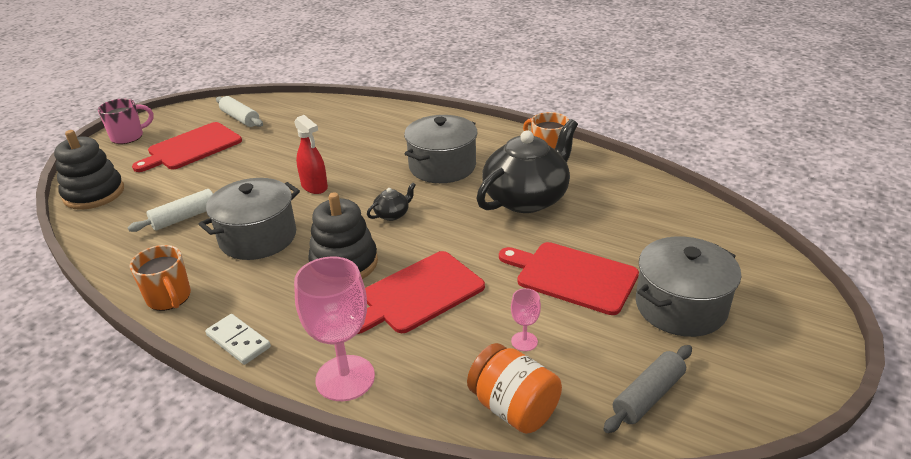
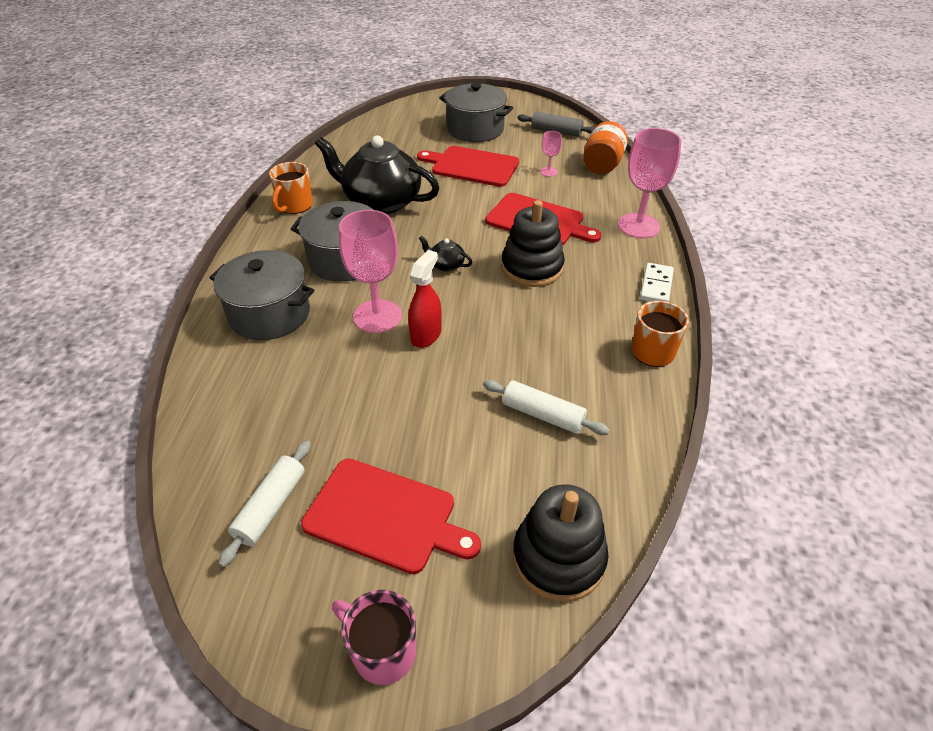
camera: 115 degrees left, 10 degrees up
(258, 237) = (535, 336): grey pot -> grey pot (269, 314)
(357, 170) = (377, 316): none -> pink goblet
(572, 276) = (472, 166): red cutting board -> red cutting board turned 105 degrees clockwise

